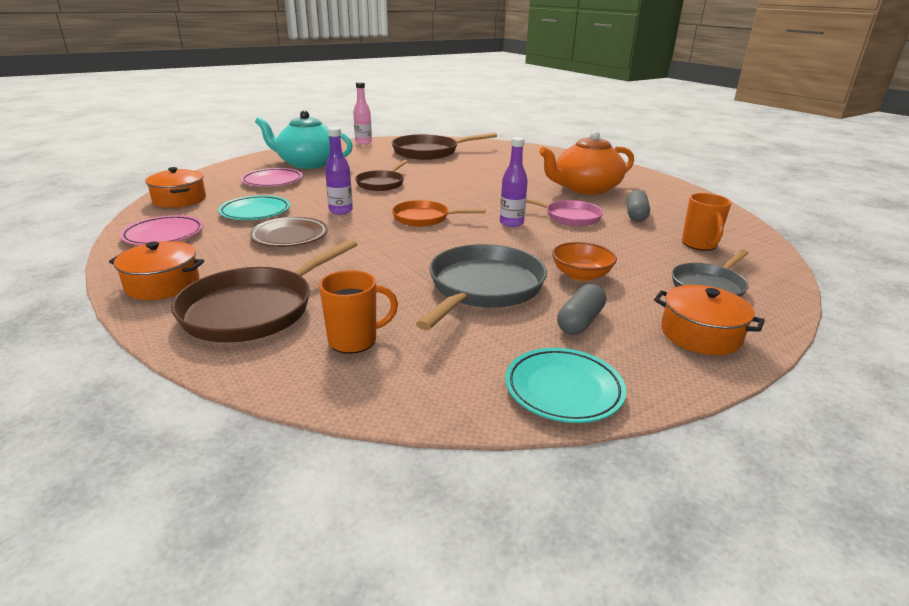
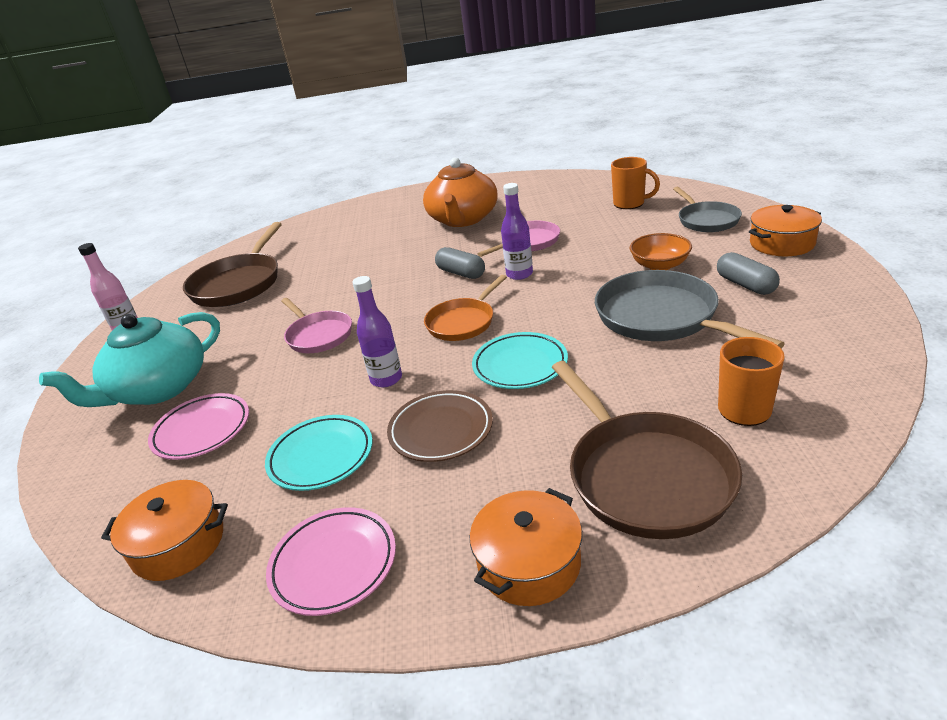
camera: 55 degrees left, 5 degrees up
(381, 183) = (318, 335): brown pan -> pink pan
(563, 389) = (851, 315): turquoise plate -> turquoise plate (520, 365)
(636, 215) = (549, 212): grey capsule -> grey capsule (461, 273)

